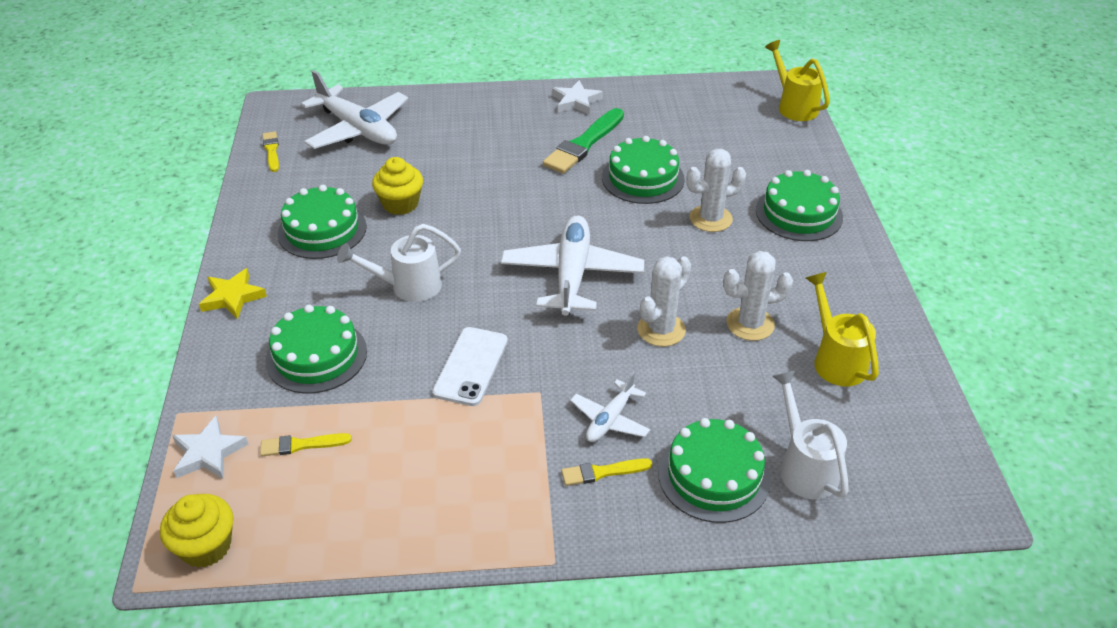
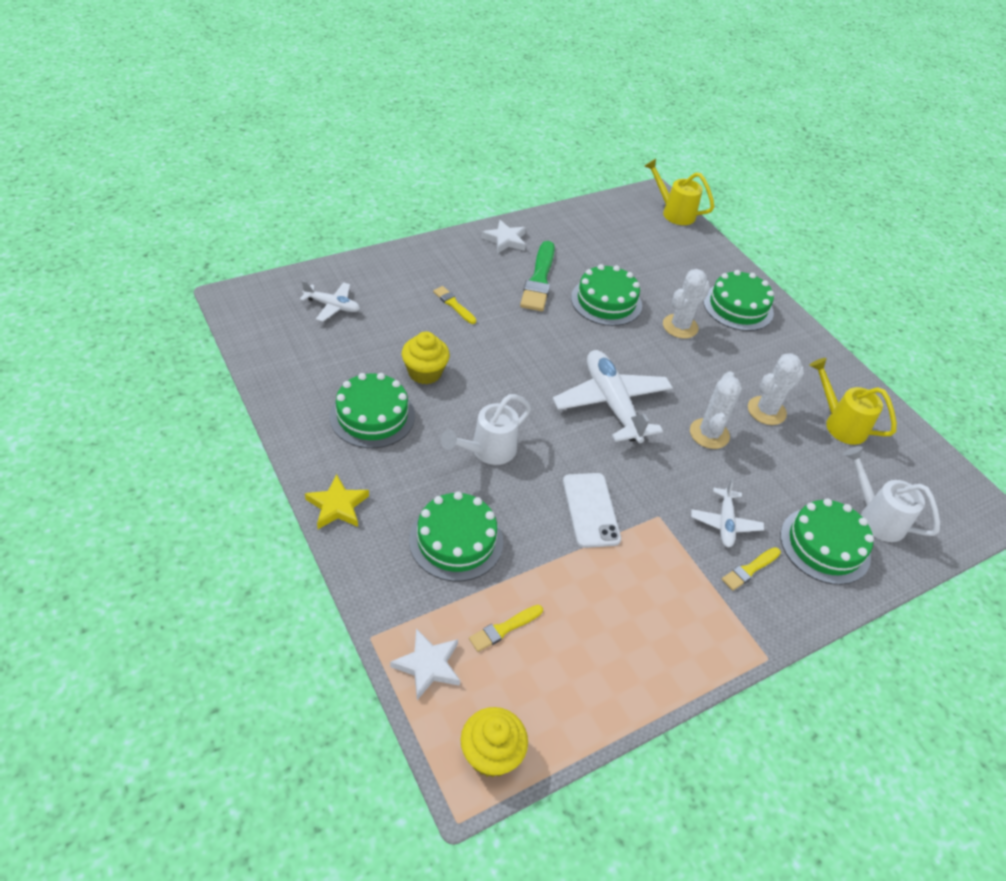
camera: 30 degrees left, 5 degrees up
(271, 151) = (265, 346): yellow brush -> yellow brush (453, 304)
(357, 129) = (332, 306): white plane -> white plane, size x0.53

